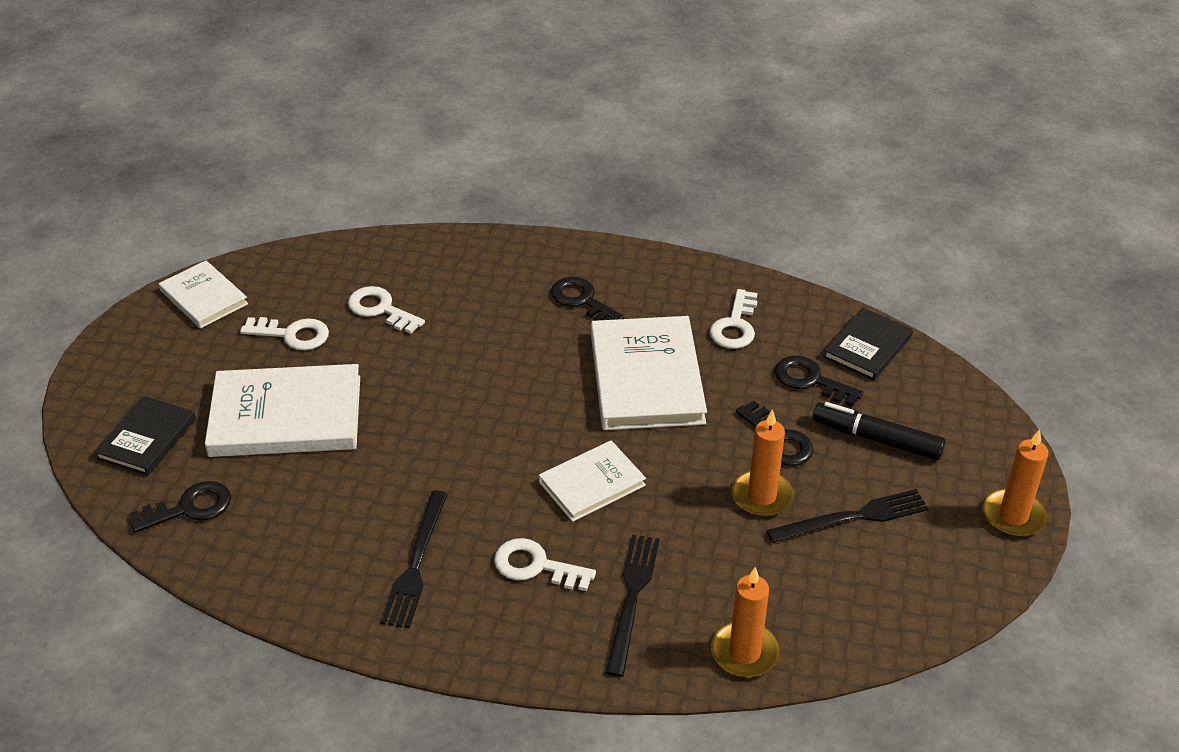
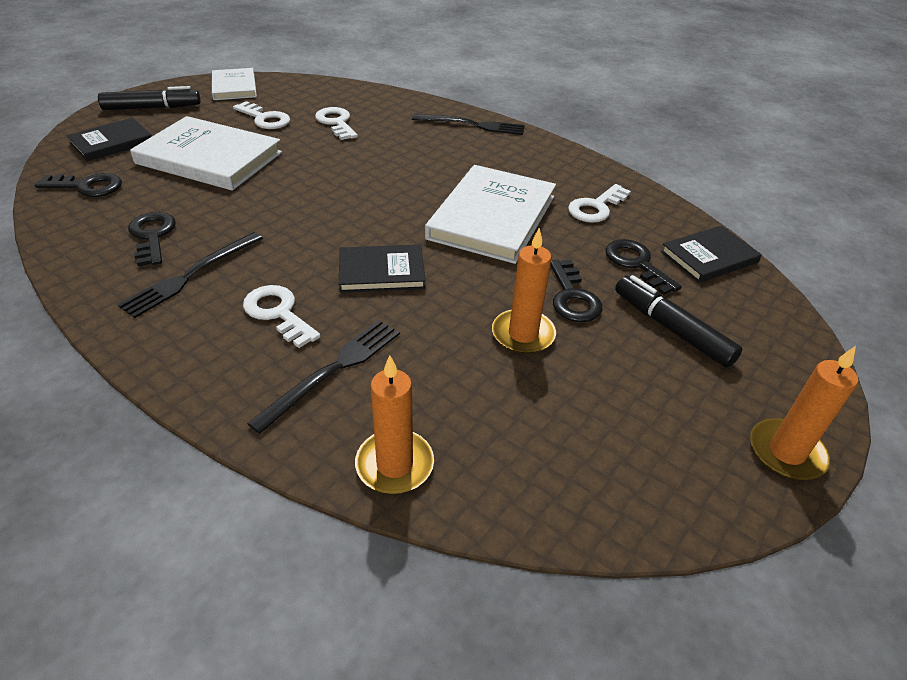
camera: 25 degrees right, 0 degrees up
(136, 369) = (152, 108): none -> black marker
(582, 300) = (484, 158): black key -> black key (152, 236)
(592, 484) = (381, 272): white book -> black book
(853, 517) = (601, 385): black fork -> black fork (472, 125)

